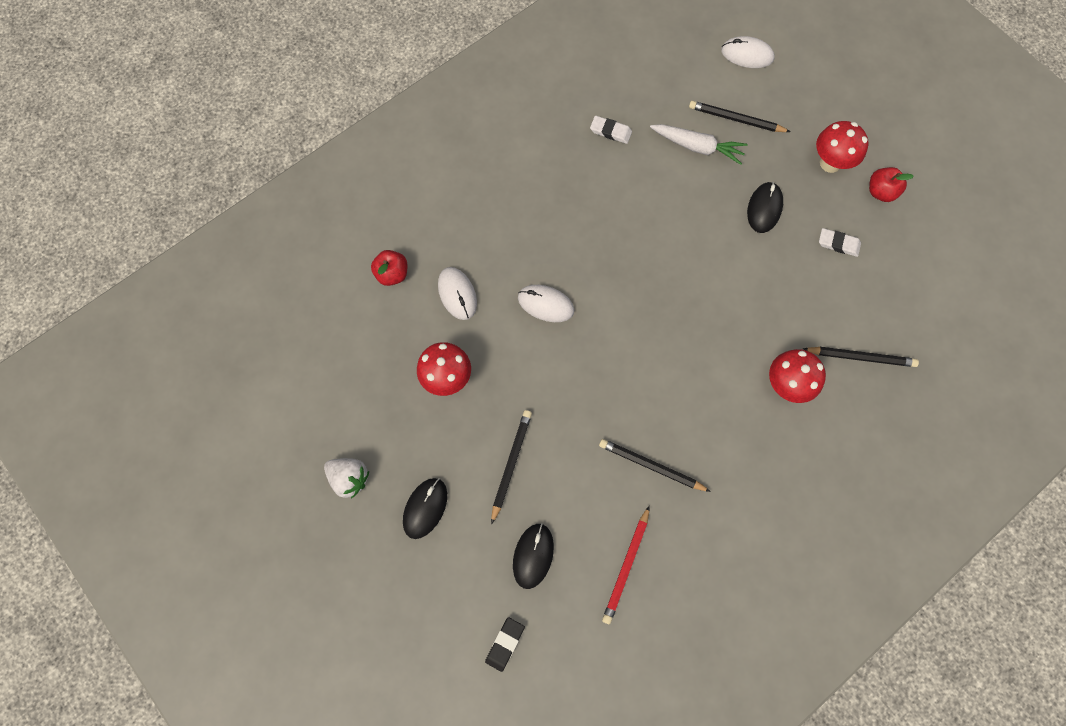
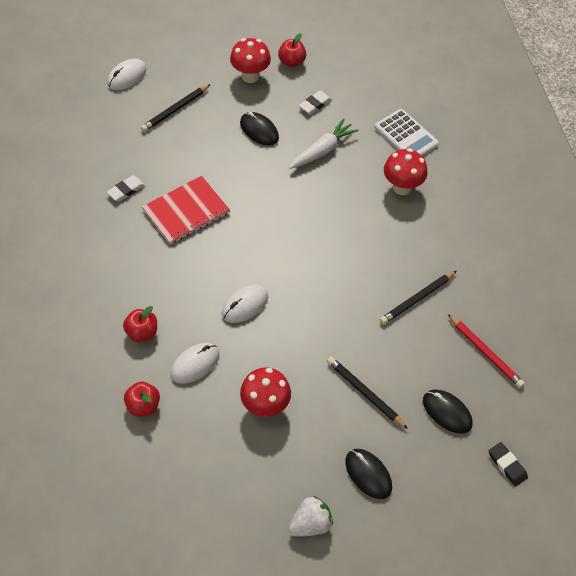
camera: 65 degrees left, 15 degrees down
(457, 294) = (195, 364): white mouse -> white mouse turned 45 degrees counterclockwise
(465, 232) = (142, 332): none -> red apple
(620, 196) = (186, 211): none -> red notebook
(697, 147) = (180, 143): white carrot -> white carrot (322, 150)
(861, 357) = (406, 136): black pencil -> white calculator

